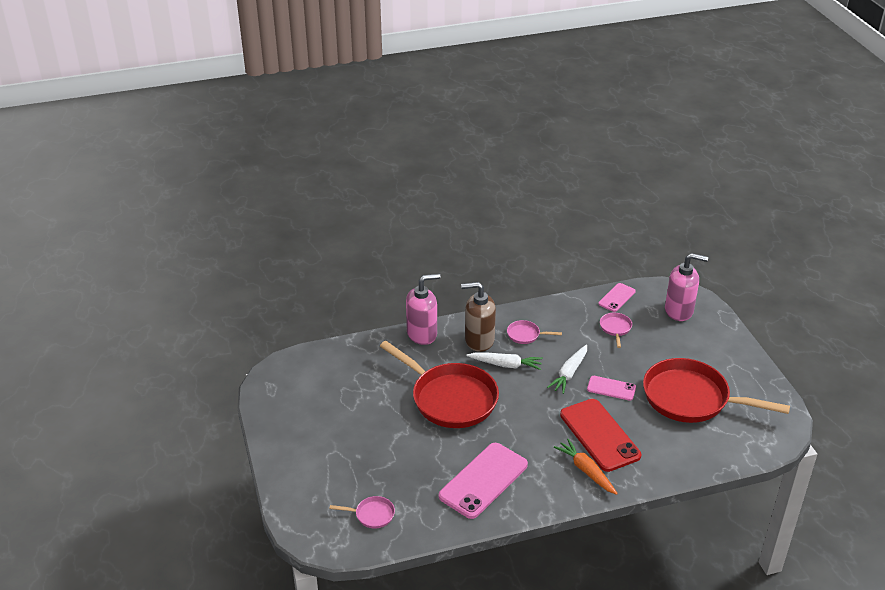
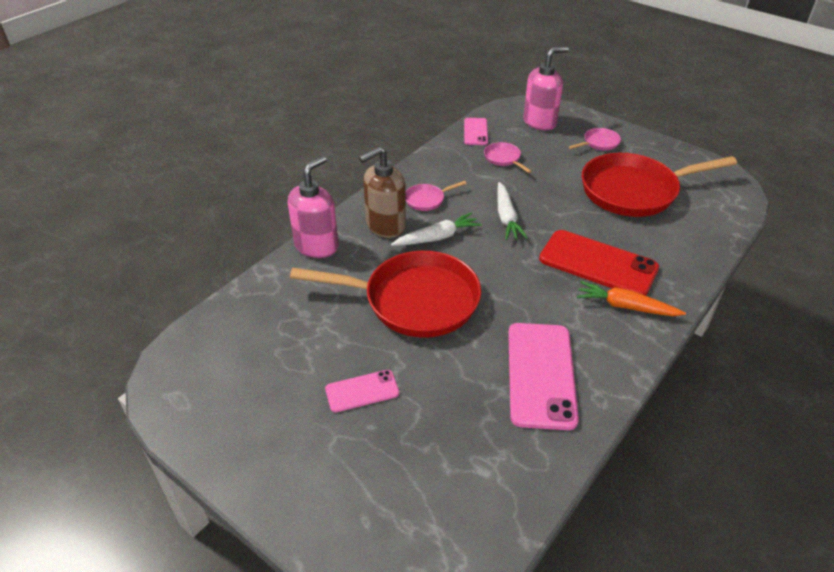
camera: 35 degrees left, 5 degrees up
(372, 515) = (459, 496): pink pan -> pink pan (599, 143)
(611, 388) = (559, 214): pink phone -> pink phone (362, 391)

